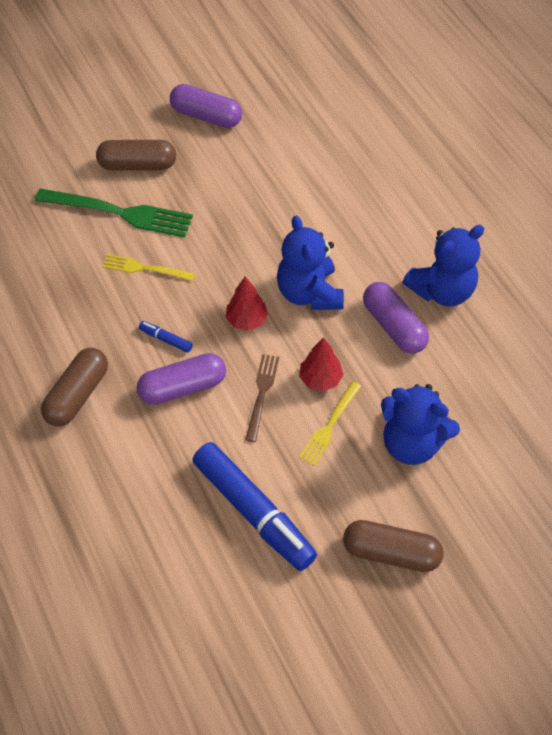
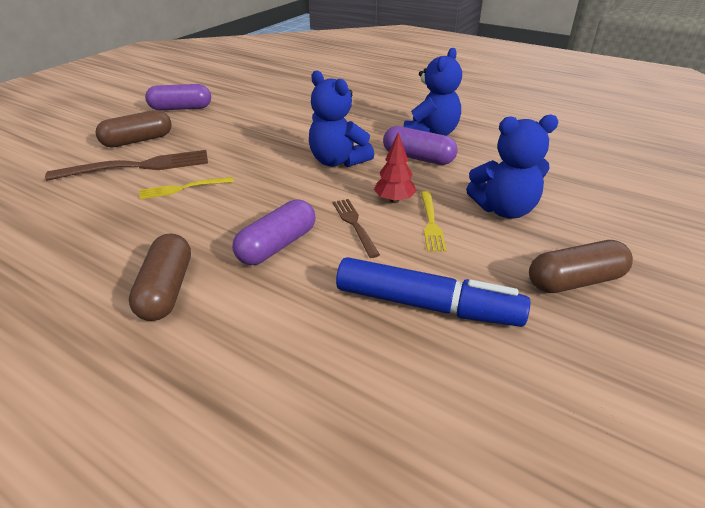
camera: 30 degrees left, 20 degrees down
(120, 213) = (138, 166): green fork -> brown fork
(166, 339) = (236, 222): blue marker -> none
(247, 320) = (301, 189): red tree -> none

